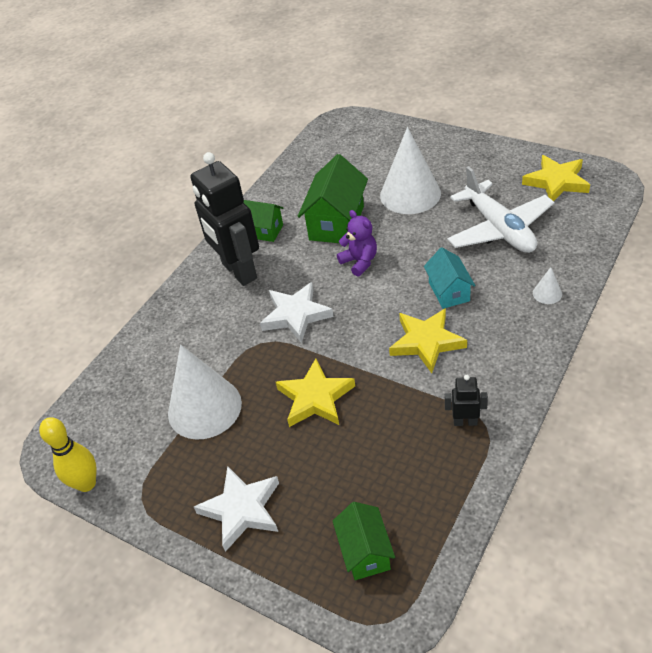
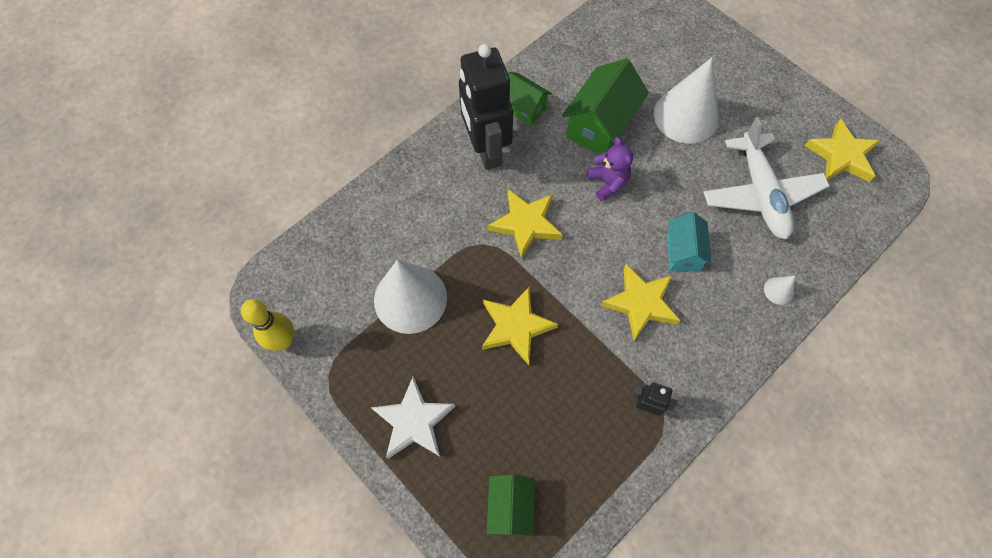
camera: 10 degrees right, 20 degrees up
(296, 315) = (526, 224): white star -> yellow star

